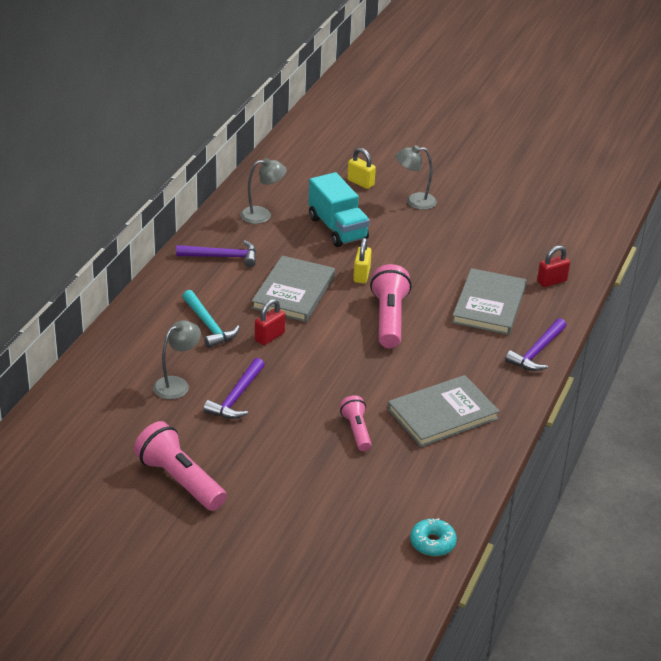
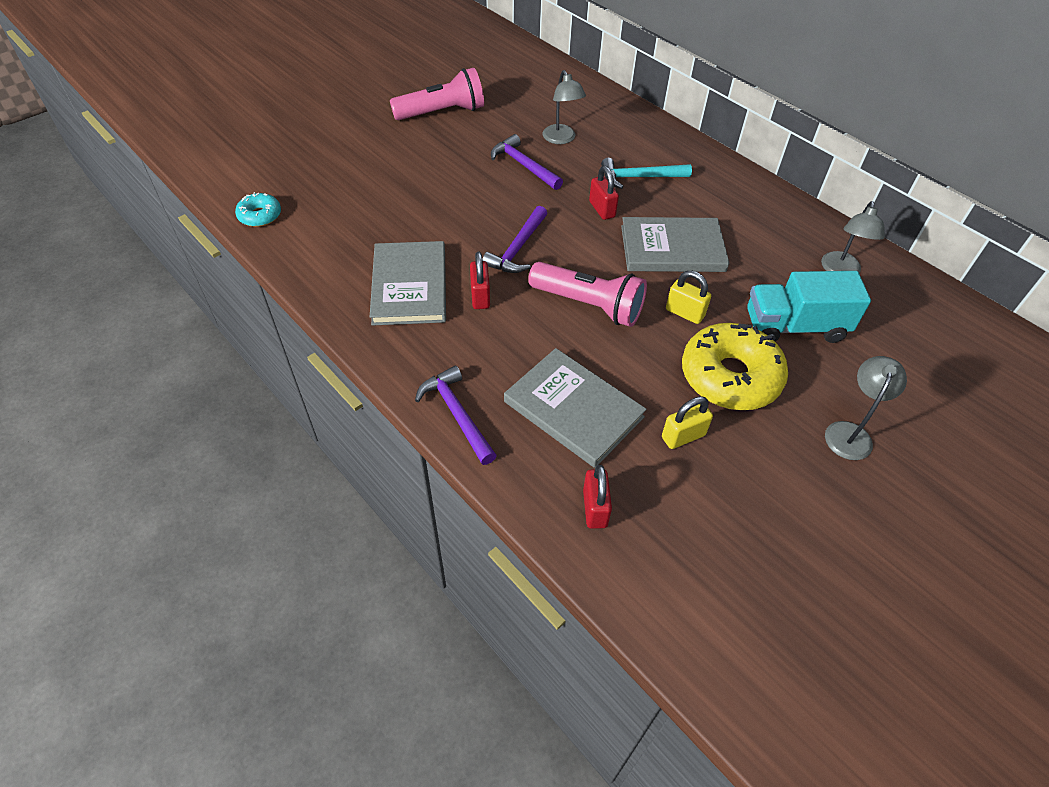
camera: 115 degrees right, 15 degrees up
(222, 257) = (758, 217): purple hammer -> purple hammer (517, 248)
(293, 292) = (672, 248): grey book -> grey book turned 45 degrees counterclockwise
(356, 431) = (429, 220): pink flashlight -> none
(360, 183) = (910, 390): yellow padlock -> yellow padlock (683, 436)
(406, 248) = (730, 376): none -> yellow donut
(423, 374) = (480, 296): none -> red padlock

